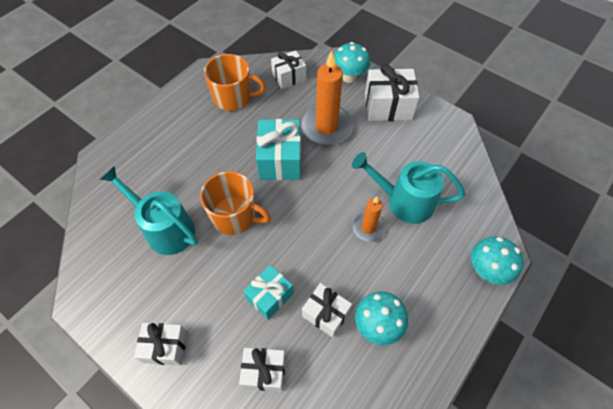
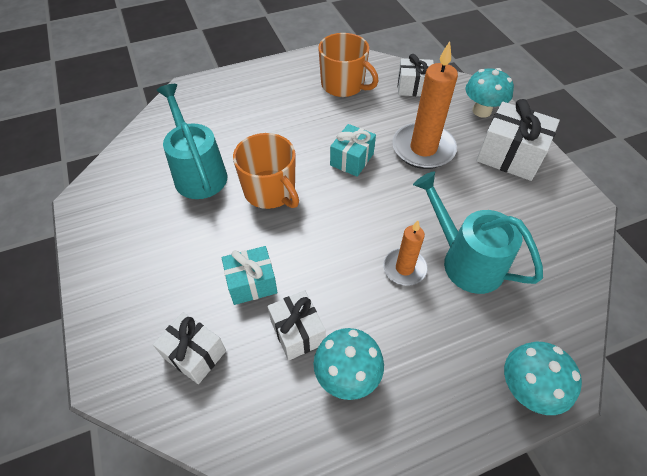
camera: 30 degrees right, 5 degrees down
(166, 347) = (123, 277): white gift -> none
(280, 160) = (351, 159): turquoise gift -> turquoise gift, size x0.65

